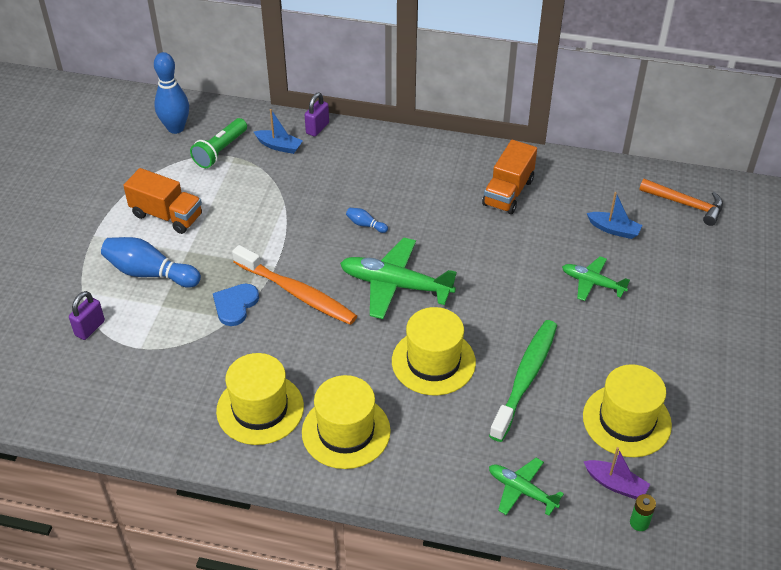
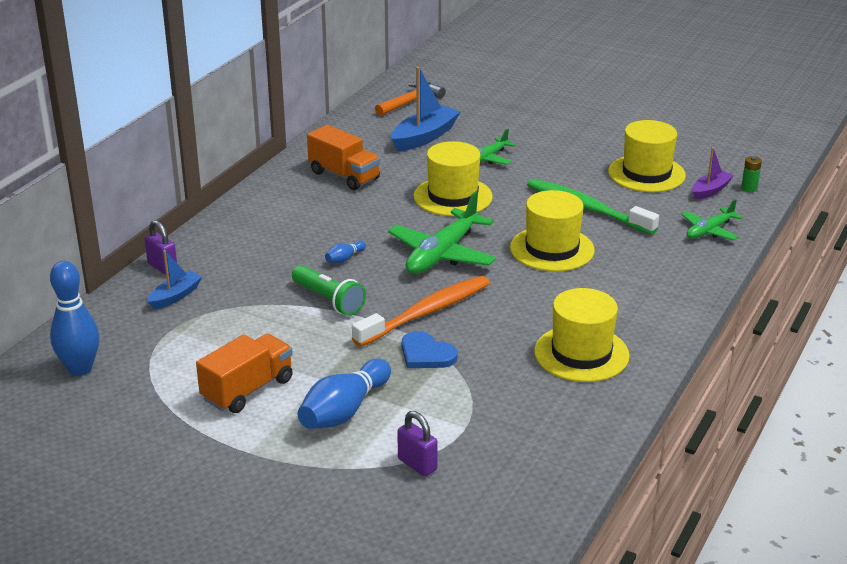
camera: 75 degrees left, 15 degrees down
(220, 151) = (153, 339): green flashlight -> green flashlight (328, 300)
(346, 431) = (624, 307): yellow hat -> yellow hat (453, 196)
(614, 229) = (424, 137): blue boat -> blue boat, size x1.68

